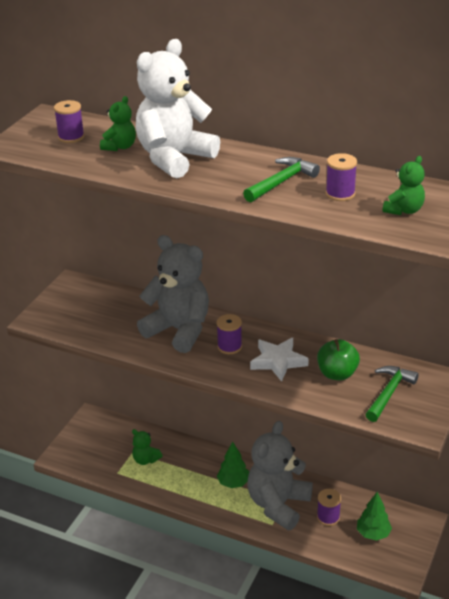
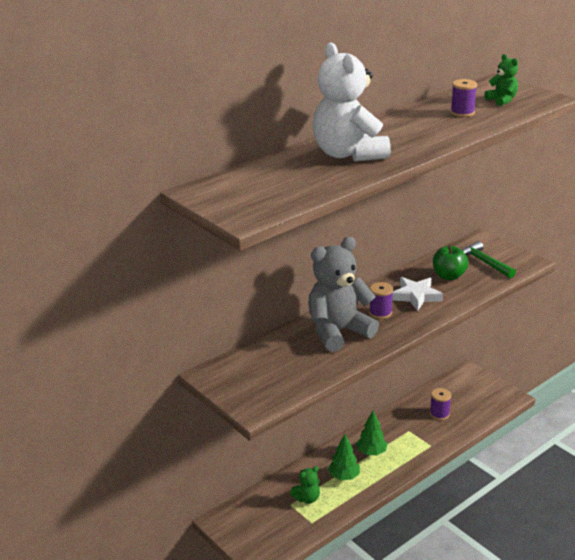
camera: 65 degrees left, 5 degrees down
(71, 137) = (258, 188): purple spool -> none
(120, 147) = (302, 171): green teddy bear -> none
(278, 504) = (411, 435): grey teddy bear -> none
(281, 182) = (427, 126): green hammer -> none
(373, 534) = (468, 398): green tree -> green tree (344, 477)

